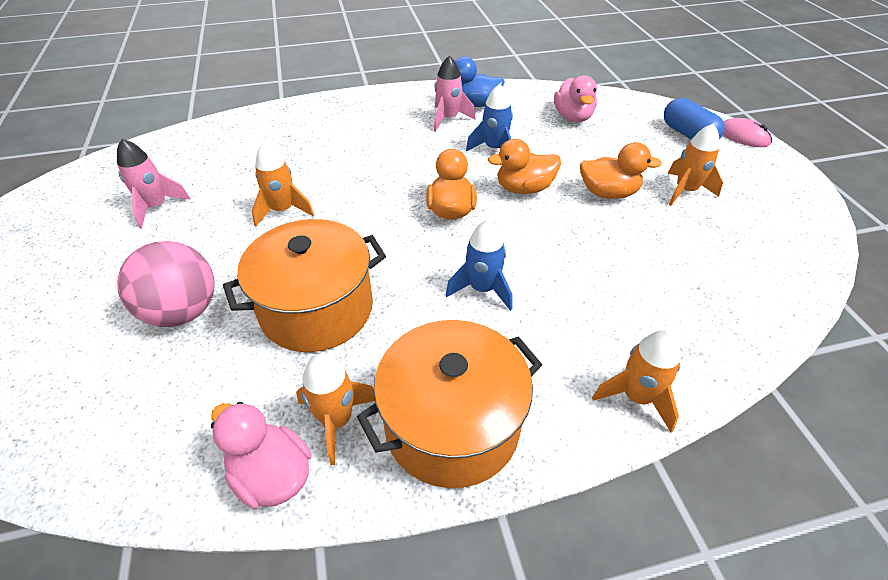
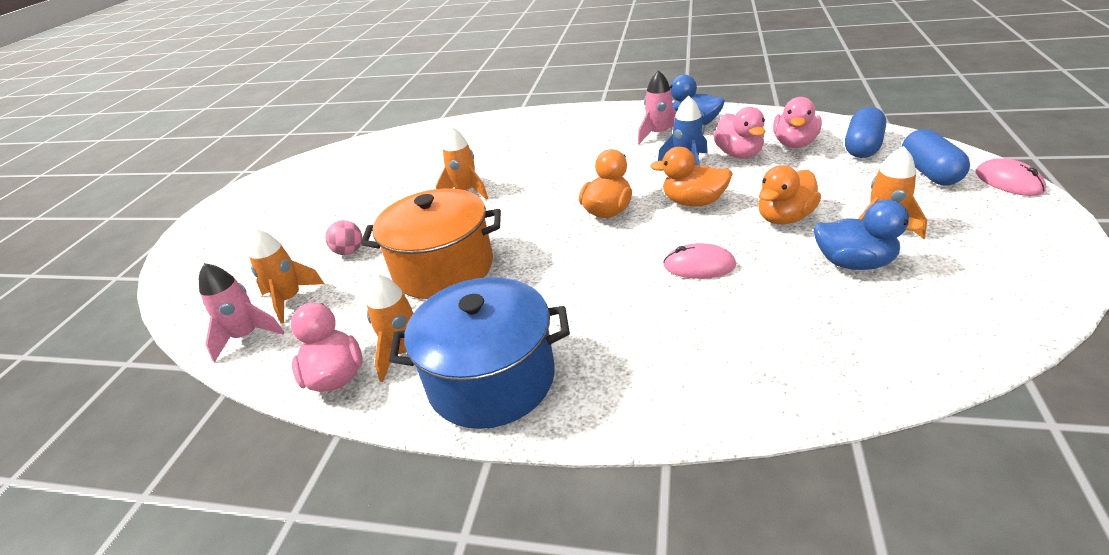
camera: 30 degrees right, 10 degrees down
(156, 207) = (377, 177): pink rocket -> pink rocket (247, 336)
(183, 311) = (349, 251): pink ball -> pink ball, size x0.50
(452, 424) = (491, 379): orange pot -> blue pot
(482, 289) = (592, 280): blue rocket -> none
(533, 133) = (739, 154): none -> pink duck
(568, 254) = (699, 265): none -> pink mouse
(608, 193) = (784, 218): orange duck -> orange duck turned 105 degrees clockwise
(627, 115) = (862, 147): none -> blue capsule
(636, 397) = (681, 403): orange rocket -> orange rocket (290, 299)
(684, 228) = (854, 263): none -> blue duck

